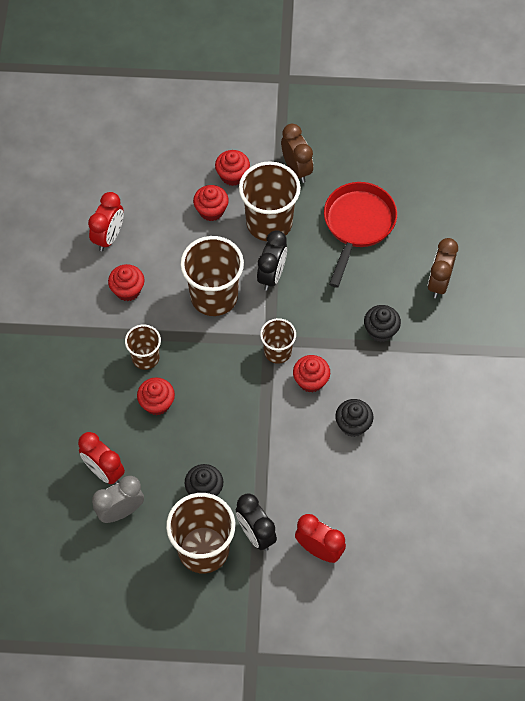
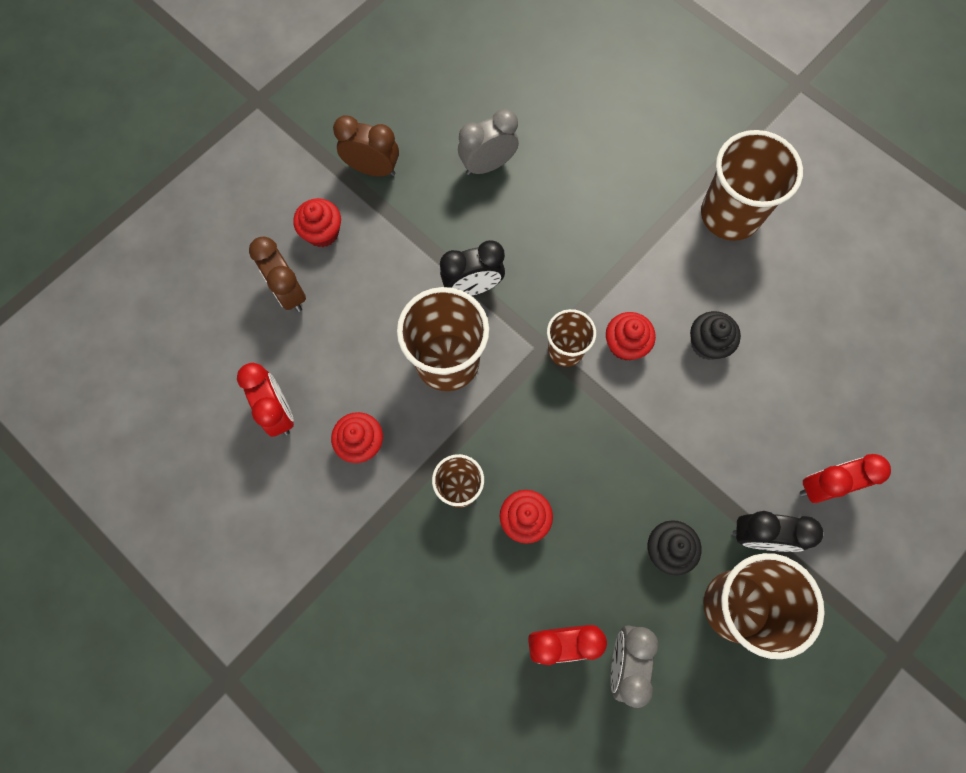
camera: 50 degrees left, 10 degrees up
(211, 210) = (344, 285): red cupcake -> none
(269, 223) = (410, 242): brown cup -> brown cup (730, 215)
(271, 275) = (473, 287): black clock -> black clock turned 105 degrees clockwise
(357, 225) = (488, 165): red pan -> grey clock
(380, 330) = (623, 236): black cupcake -> none
(439, 283) = (615, 145): brown clock -> brown clock (288, 292)

